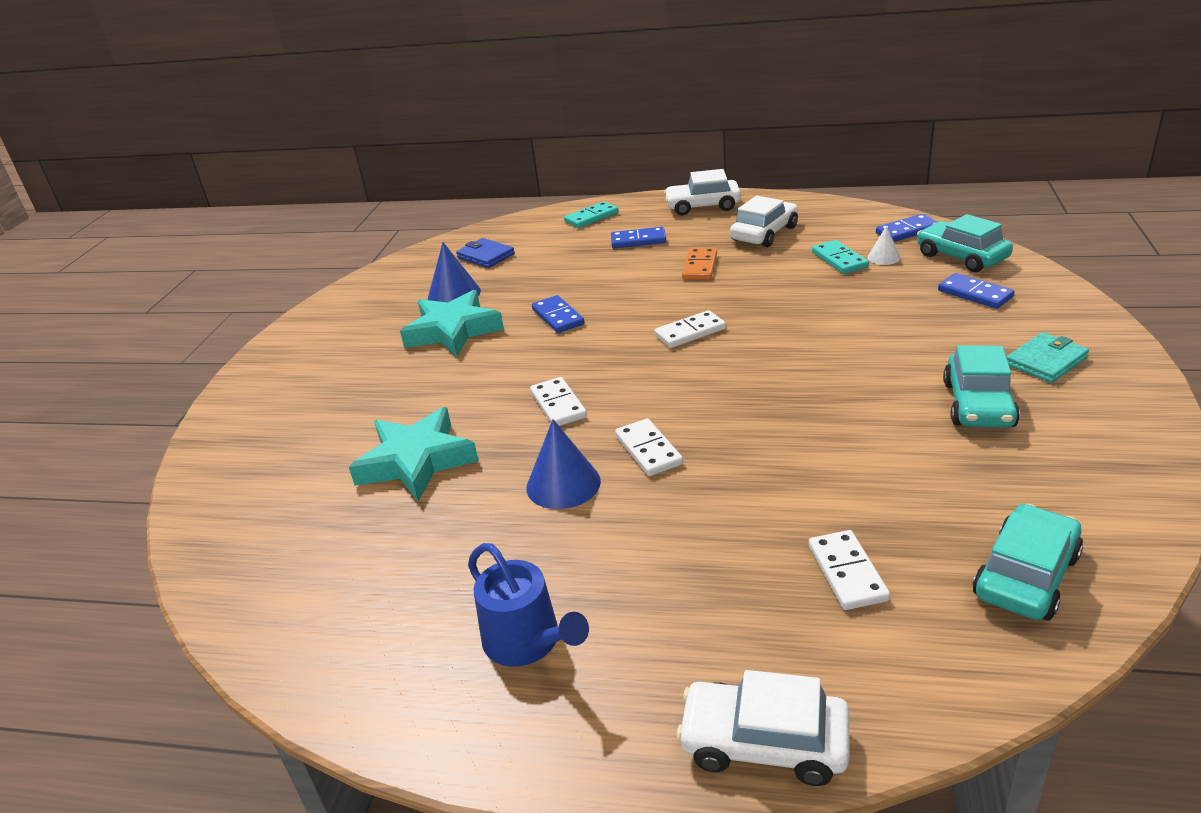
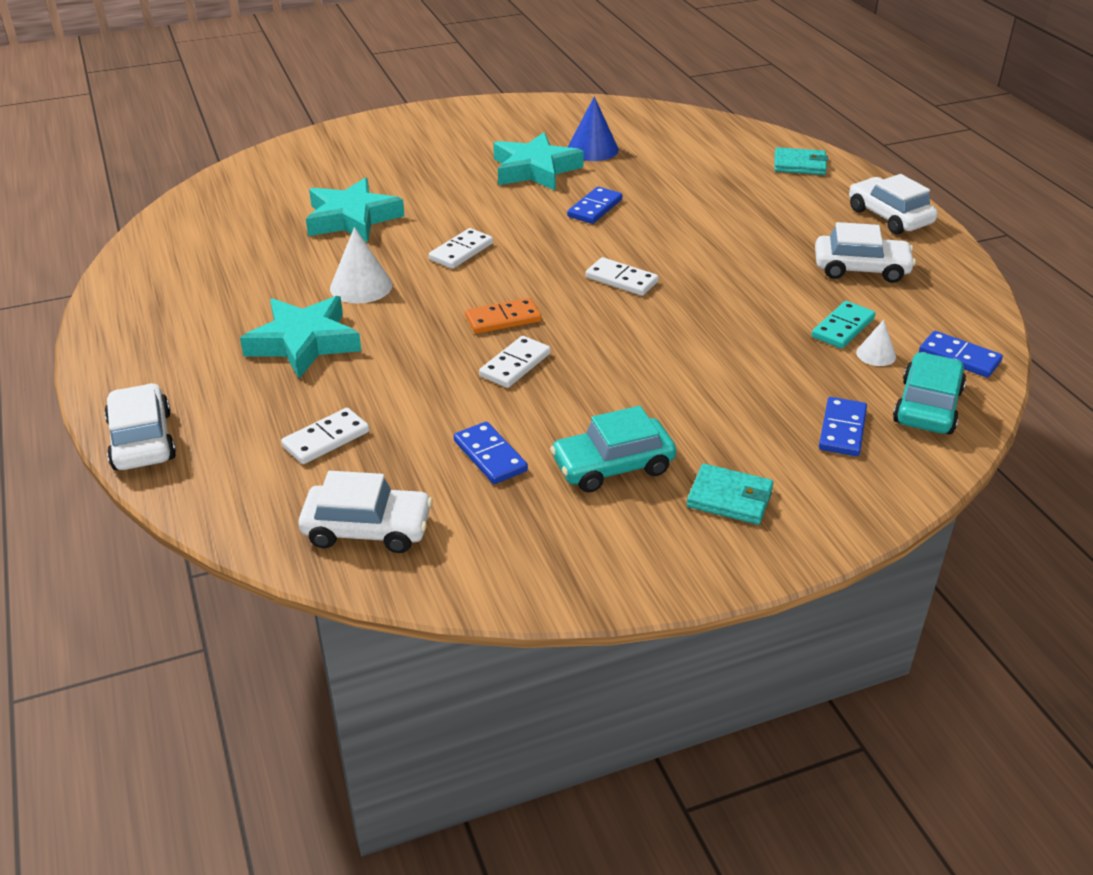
camera: 55 degrees right, 5 degrees up
(485, 256) = (671, 139): blue wallet -> none
(527, 642) = (192, 325): blue watering can -> none
(563, 484) = (361, 286): blue cone -> white cone
(591, 217) = (799, 164): turquoise domino -> turquoise wallet
(638, 240) = (775, 203): blue domino -> blue domino (490, 456)
(643, 551) = (304, 343): none -> turquoise star
(648, 450) = (426, 310): white domino -> white domino (515, 365)
(700, 266) = (752, 251): orange domino -> orange domino (503, 319)
(1026, 576) = (367, 529): turquoise car -> white car

